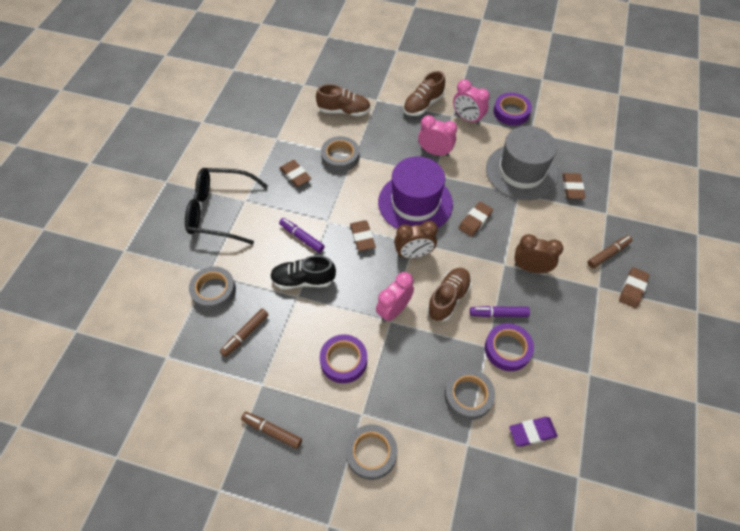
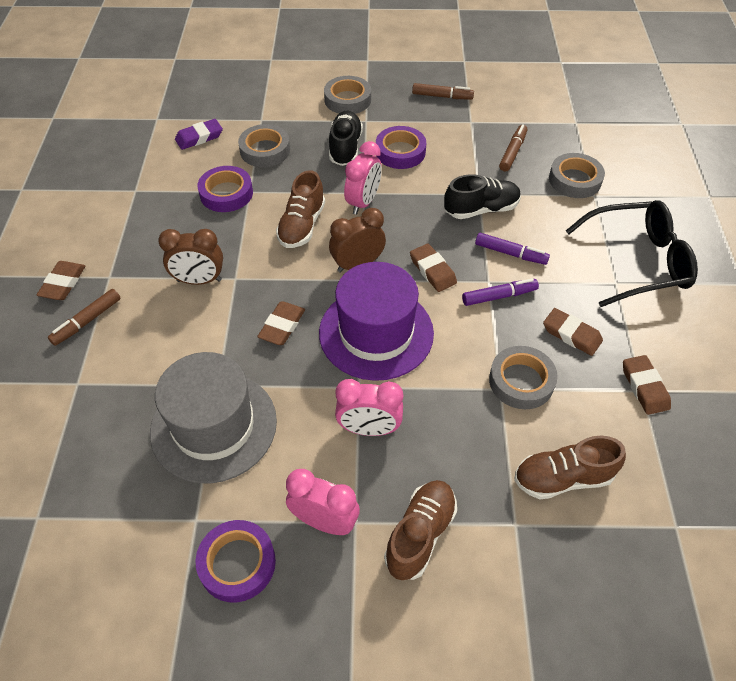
camera: 165 degrees right, 5 degrees down
(392, 379) = (345, 148): none -> black shoe
(498, 314) = (239, 223): purple marker -> purple marker (499, 296)
(572, 188) = (127, 415): brown eraser -> brown eraser (644, 387)

